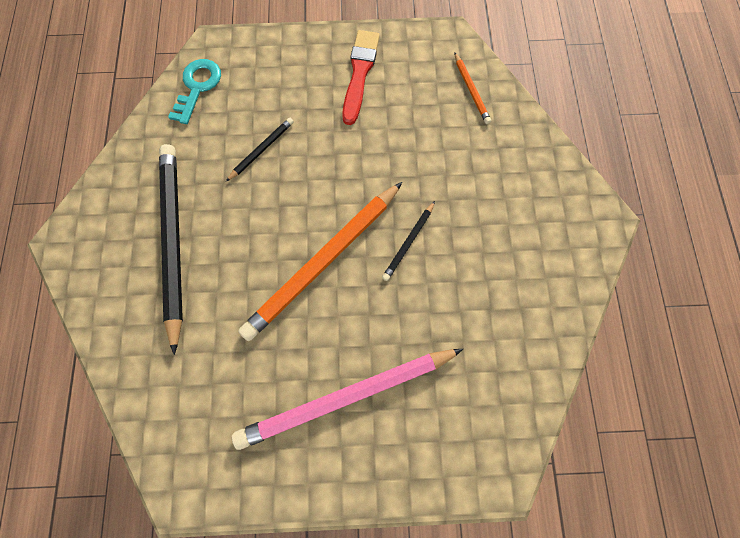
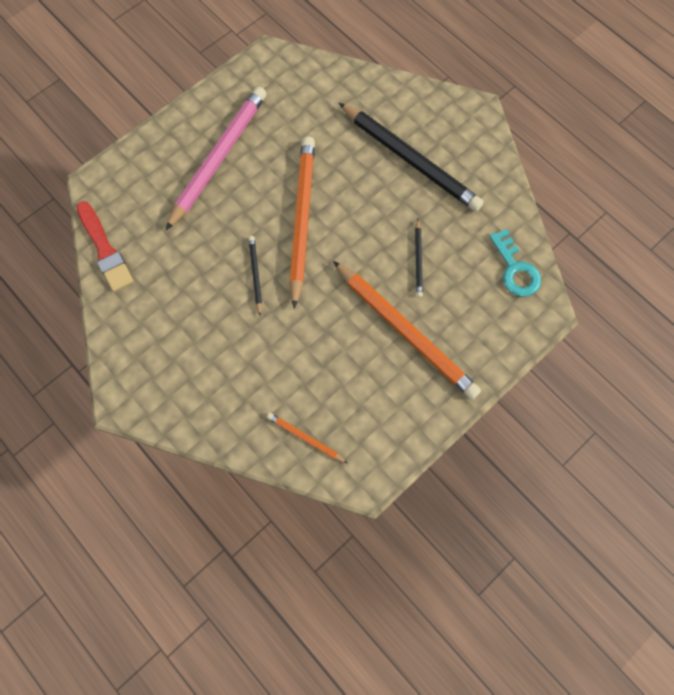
camera: 140 degrees right, 0 degrees up
(327, 105) = (406, 331): none -> orange pencil
(359, 73) = (408, 380): red brush -> red brush (105, 249)

